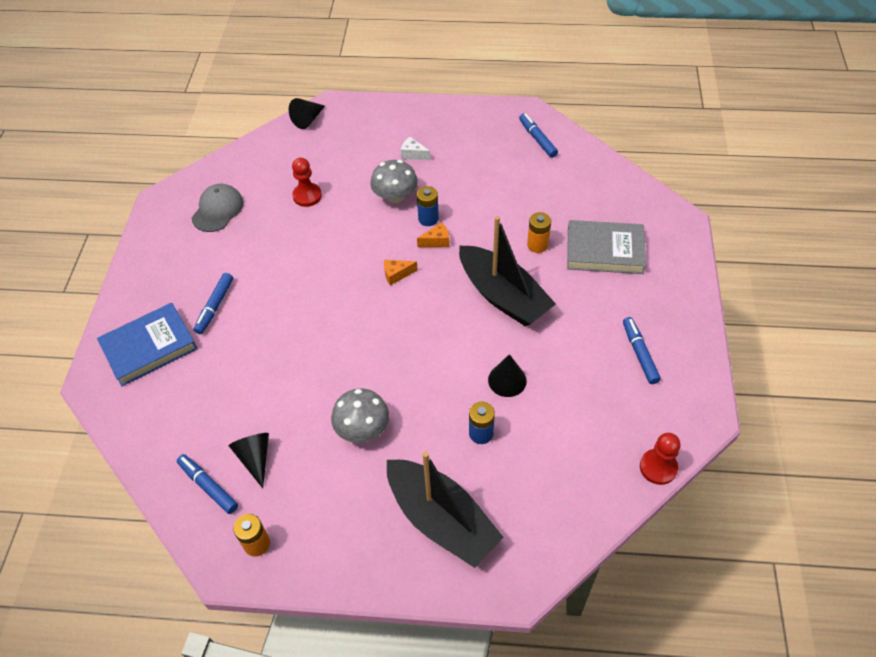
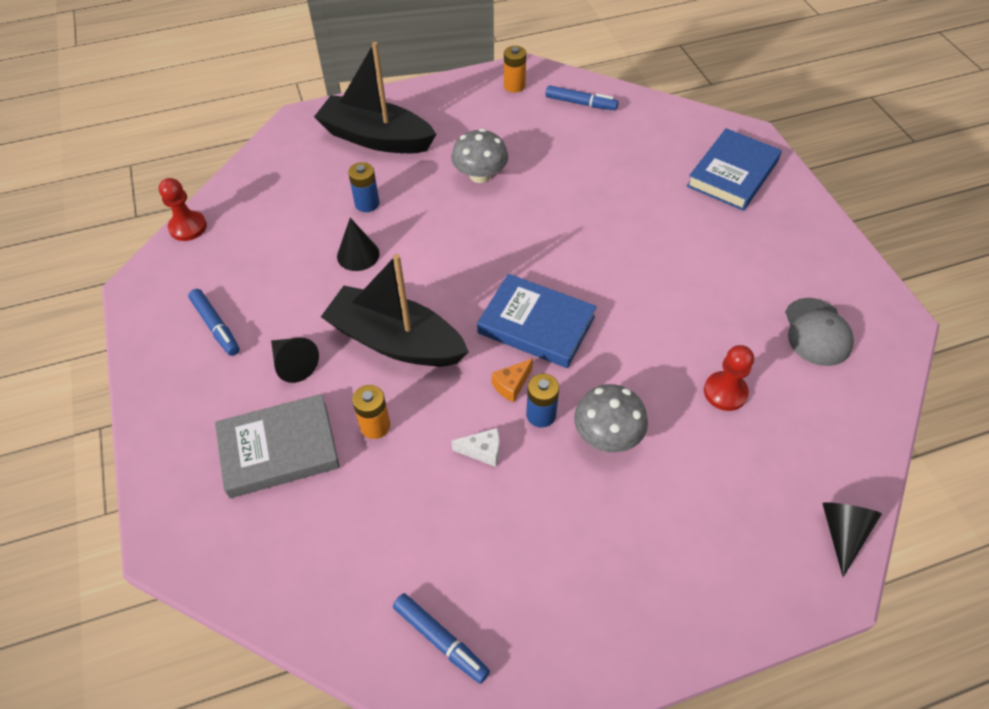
camera: 155 degrees right, 0 degrees up
(215, 306) = (707, 227): blue marker -> none
(255, 458) = (558, 129): black cone -> black cone (293, 364)
(396, 274) = (536, 325): orange cheese -> blue book
(413, 154) = (628, 523): white cheese -> white cheese (483, 451)

